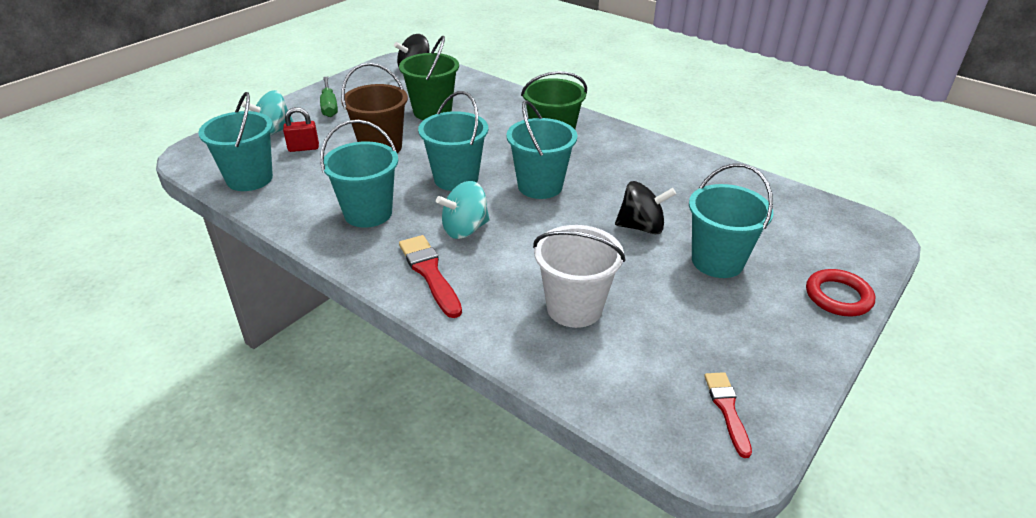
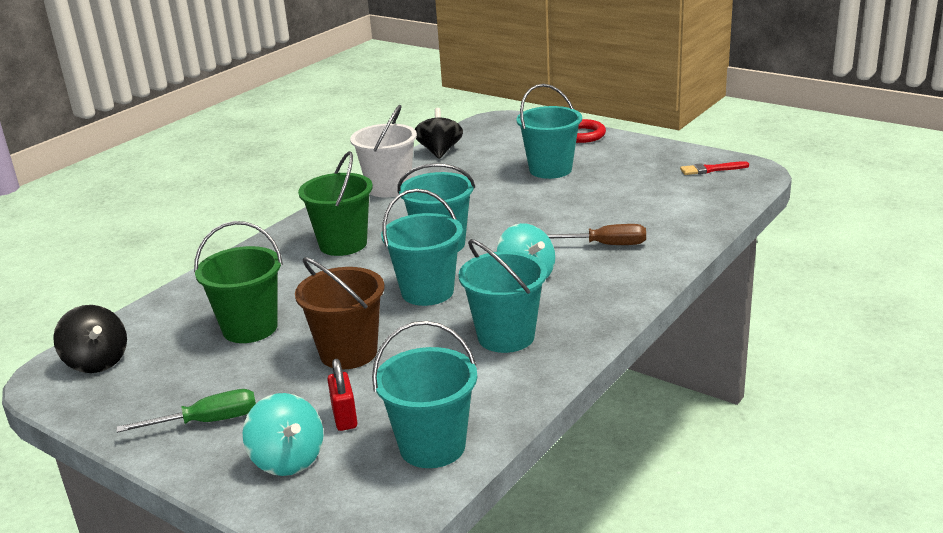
camera: 90 degrees left, 10 degrees down
(430, 273) = (603, 286): red brush -> none
(515, 284) = (606, 245): none -> brown screwdriver
(574, 308) = (629, 219): white bucket -> white bucket (389, 188)
(641, 227) = (507, 197): black spinning top -> black spinning top (439, 151)

